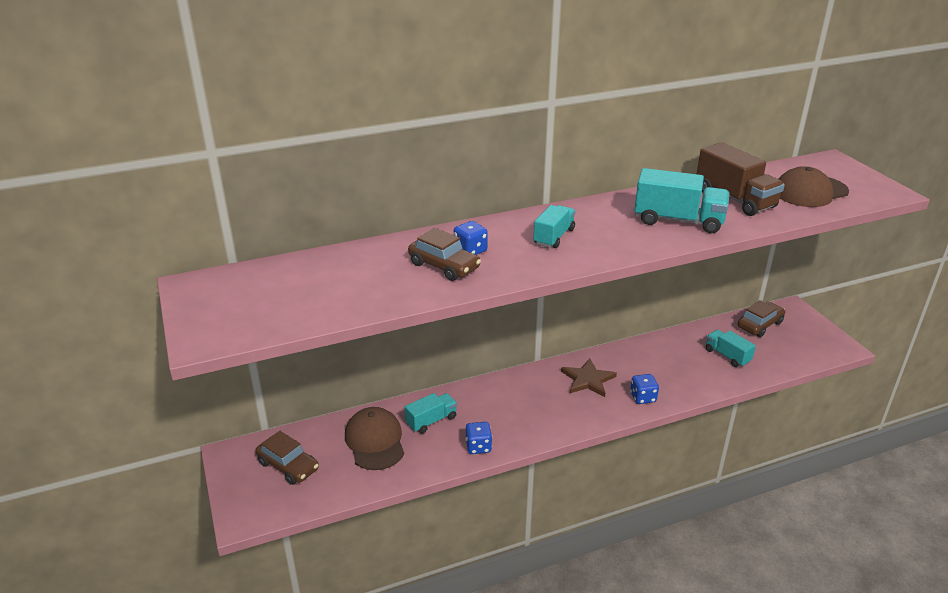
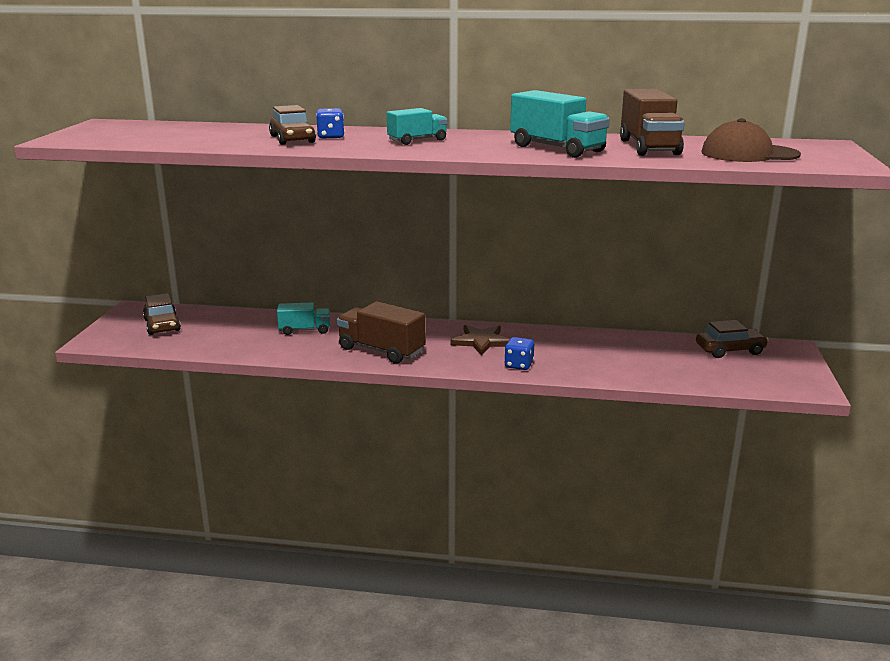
camera: 30 degrees right, 10 degrees down
(375, 441) = (243, 329): brown cap -> none
(478, 447) = (320, 354): blue dice -> none
(523, 422) = (381, 350): none -> brown truck
(727, 356) = (656, 361): turquoise truck -> none

